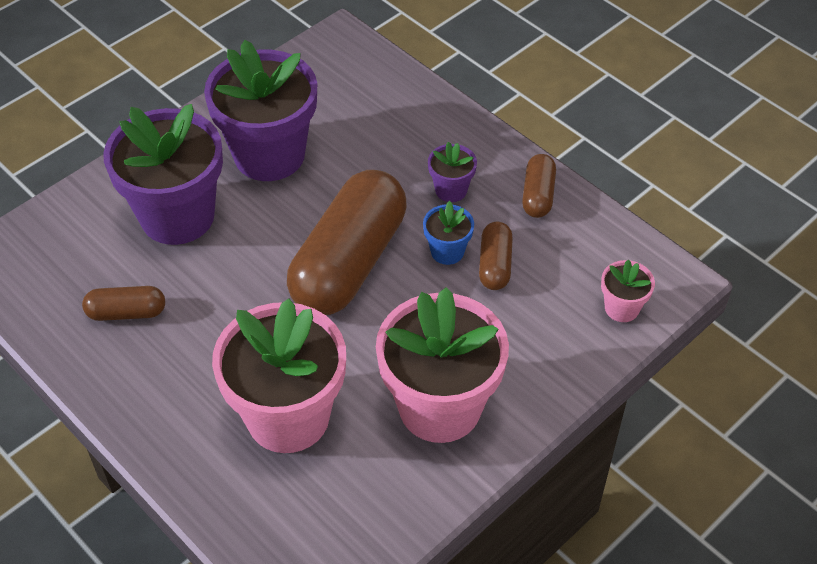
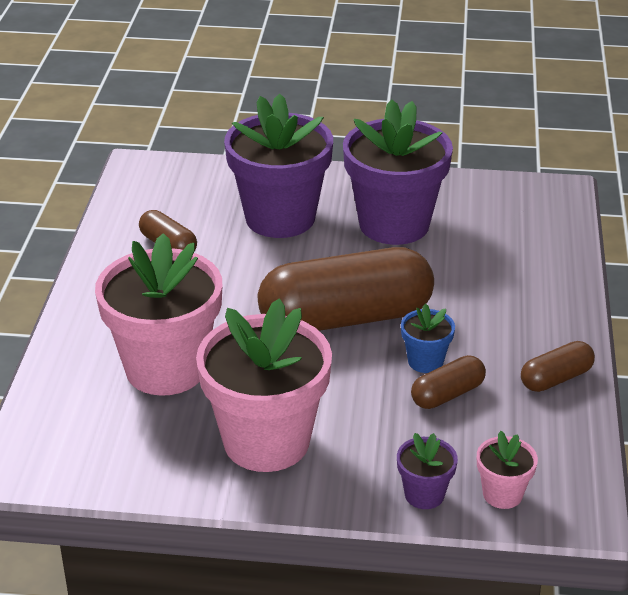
camera: 50 degrees right, 15 degrees down
(451, 190) = (491, 329): purple flower pot -> purple flower pot (424, 495)

